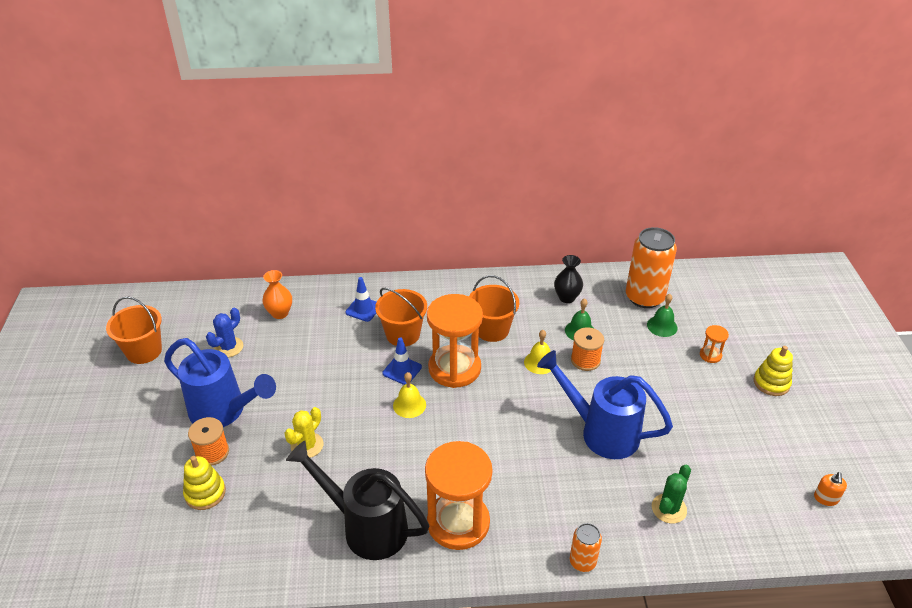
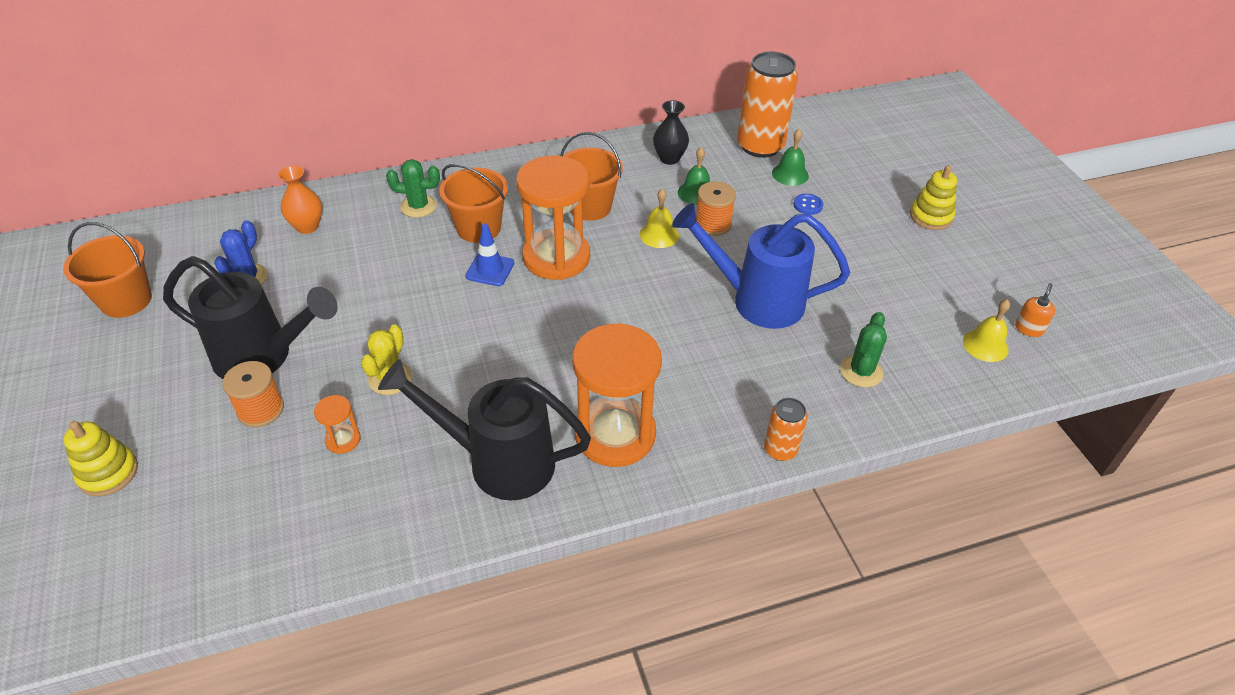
camera: 15 degrees left, 5 degrees up
(205, 493) = (265, 462): yellow stacking toy -> yellow stacking toy (108, 473)
(224, 412) = (263, 357): blue watering can -> black watering can
(363, 309) = (418, 206): blue traffic cone -> green cactus
(409, 405) = (511, 308): yellow bell -> yellow bell (985, 345)
(668, 356) = (808, 205): none -> blue button
(710, 355) = (854, 197): orange hourglass -> orange hourglass (343, 440)
(826, 498) = (1029, 329): orange soap dispenser -> orange soap dispenser turned 150 degrees counterclockwise

